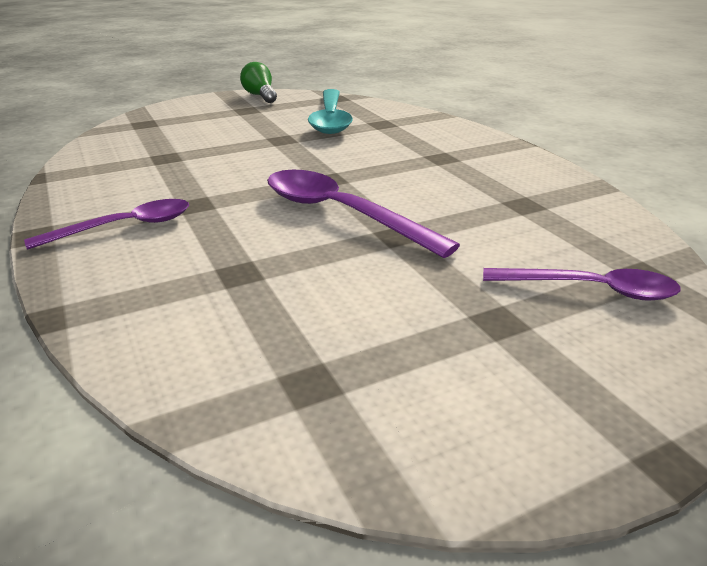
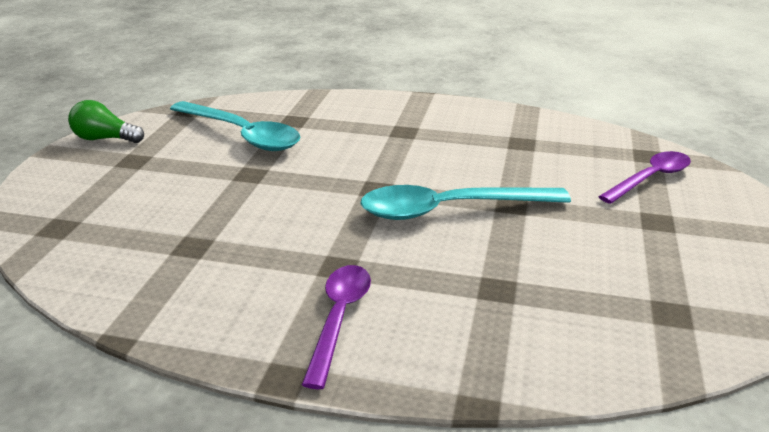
camera: 50 degrees left, 0 degrees up
(341, 214) = (450, 209): purple spoon -> turquoise spoon

